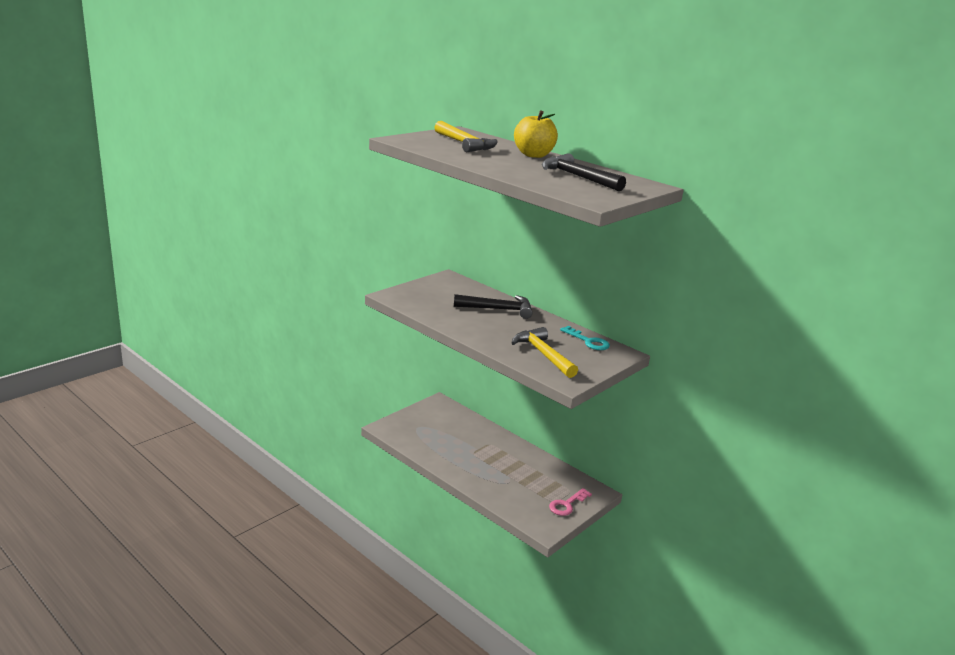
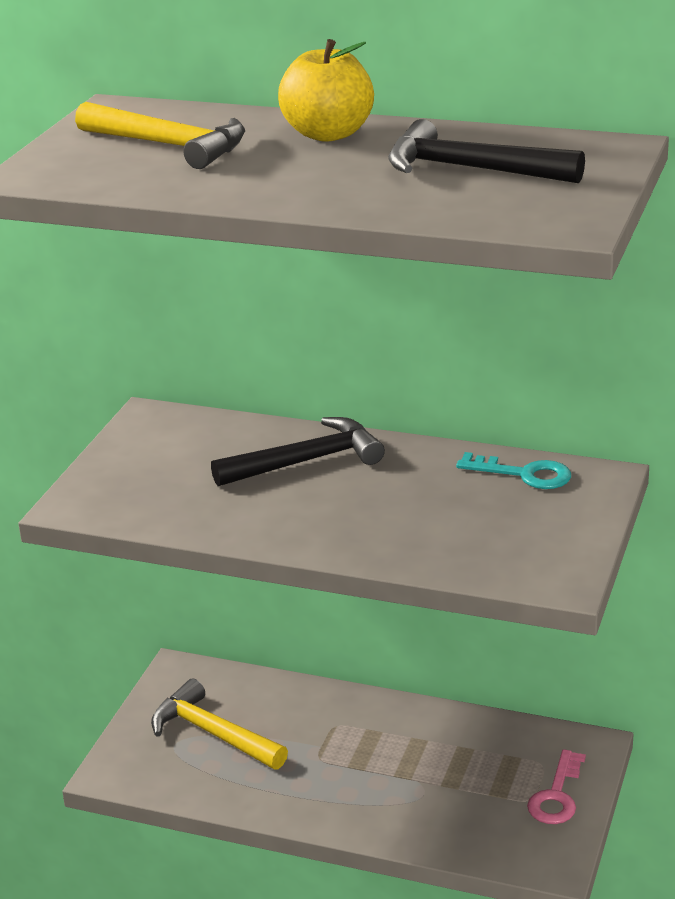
camera: 20 degrees left, 5 degrees up
(543, 354) = (469, 536): yellow hammer -> yellow hammer (213, 733)

